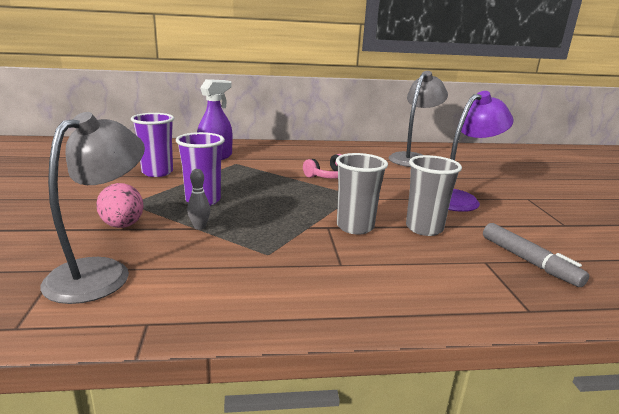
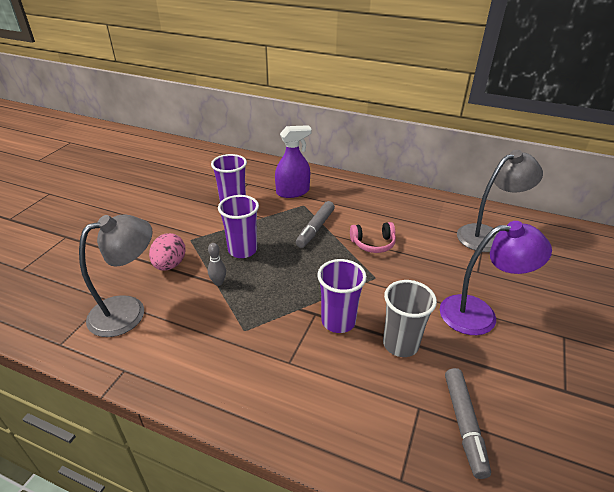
camera: 30 degrees right, 15 degrees up
(265, 175) = (315, 229): none -> grey marker
(355, 227) = (338, 321): grey cup -> purple cup

